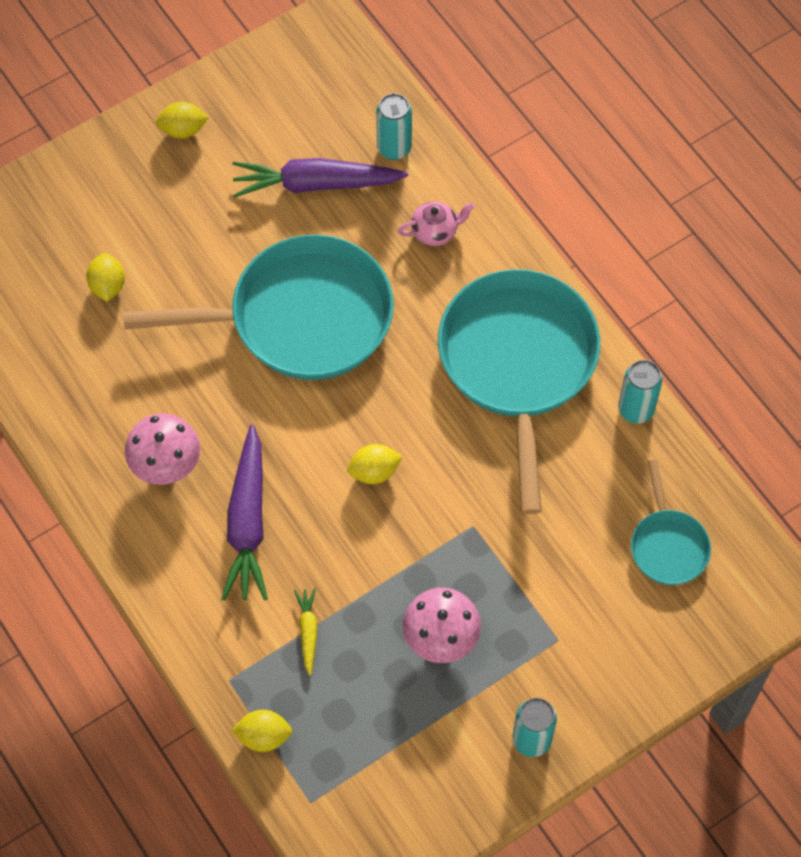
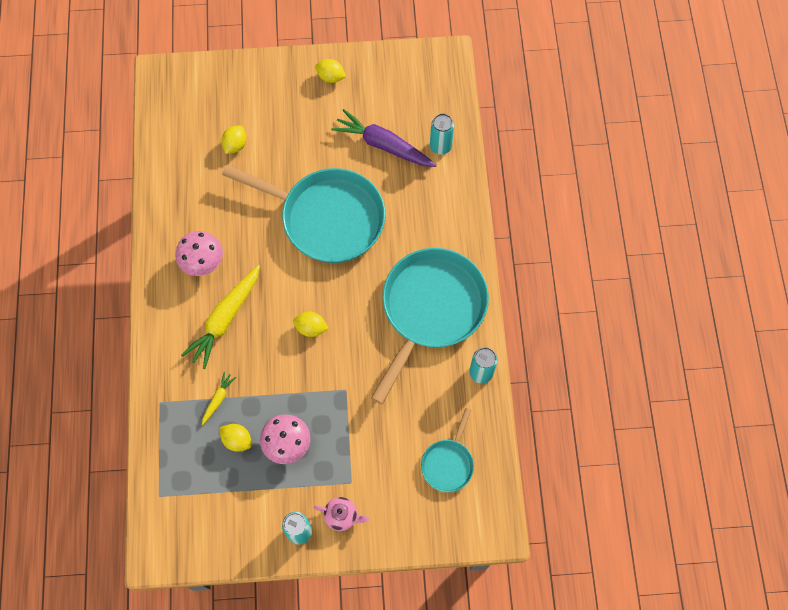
camera: 30 degrees right, 5 degrees up
(248, 523) = (225, 319): purple carrot -> yellow carrot
(263, 736) = (157, 444): yellow lemon -> yellow lemon (237, 440)
(435, 231) = (433, 207): pink teapot -> pink teapot (342, 516)

